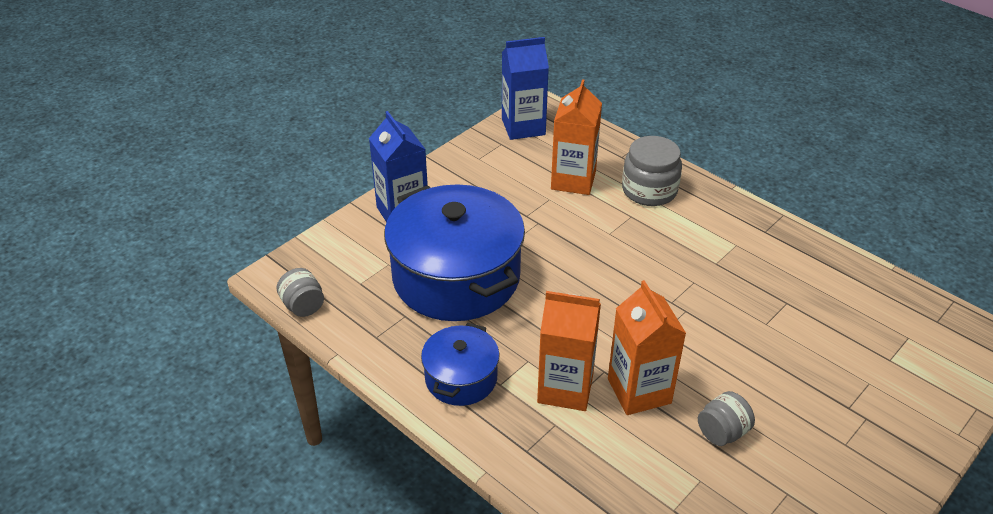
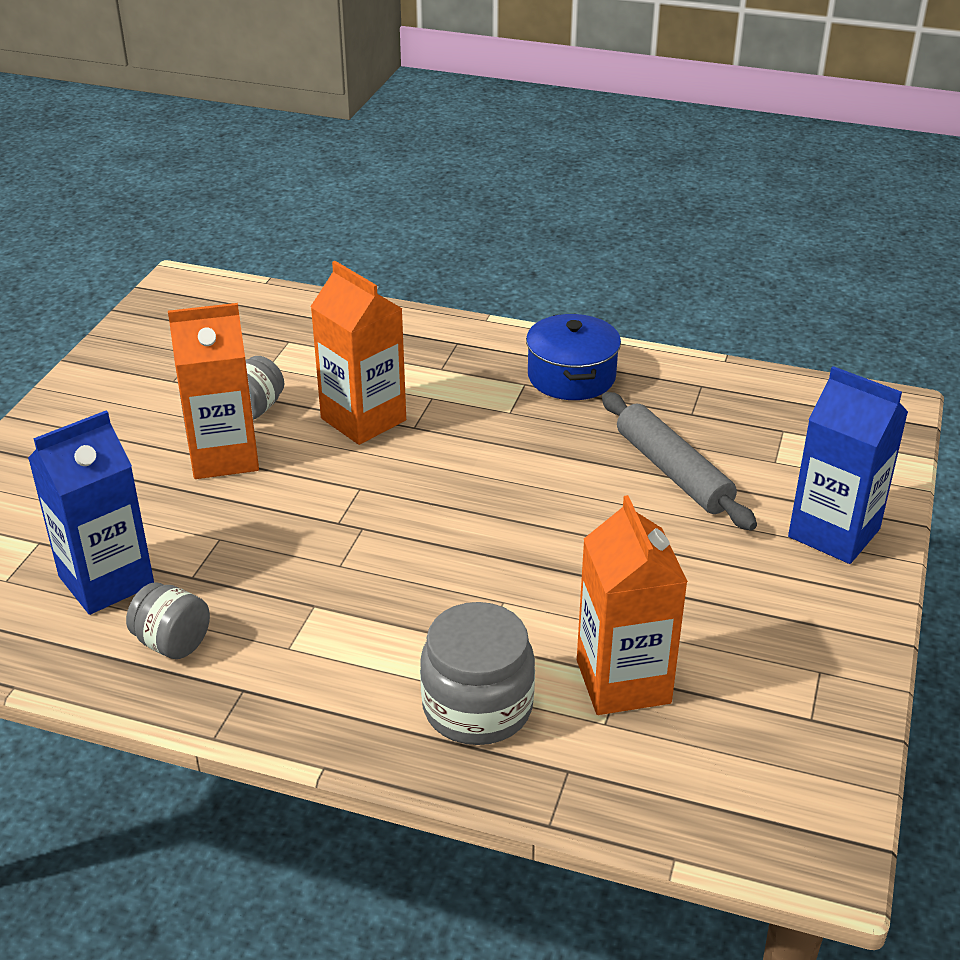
camera: 155 degrees right, 5 degrees down
(303, 306) = (817, 389): grey jar -> grey jar (172, 643)
(456, 277) = (672, 472): blue pot -> grey rolling pin
(523, 127) = (807, 778): blue carton -> blue carton (106, 581)
(565, 388) = (449, 399): orange carton -> orange carton (224, 456)

